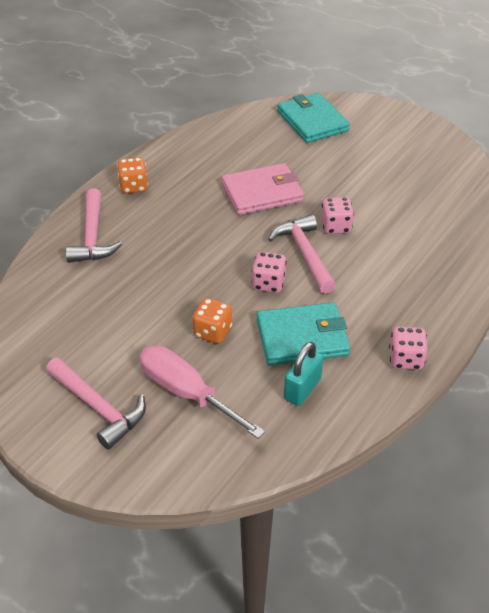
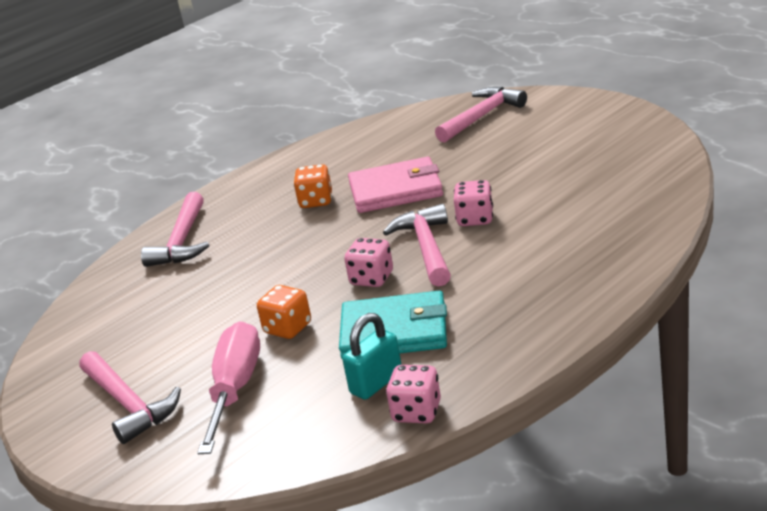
camera: 15 degrees right, 15 degrees down
(133, 186) = (246, 192): orange dice -> orange dice (316, 201)
(186, 393) = (235, 389): pink screwdriver -> pink screwdriver turned 45 degrees clockwise
(312, 121) = (482, 117): turquoise wallet -> pink hammer
(405, 359) = (518, 350): pink dice -> pink dice (417, 412)

